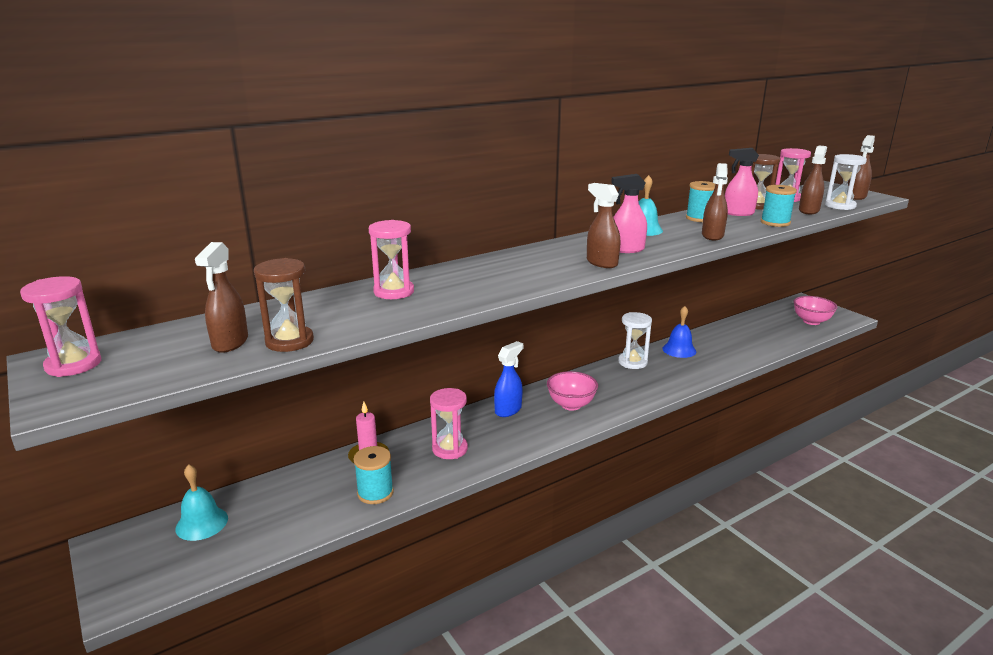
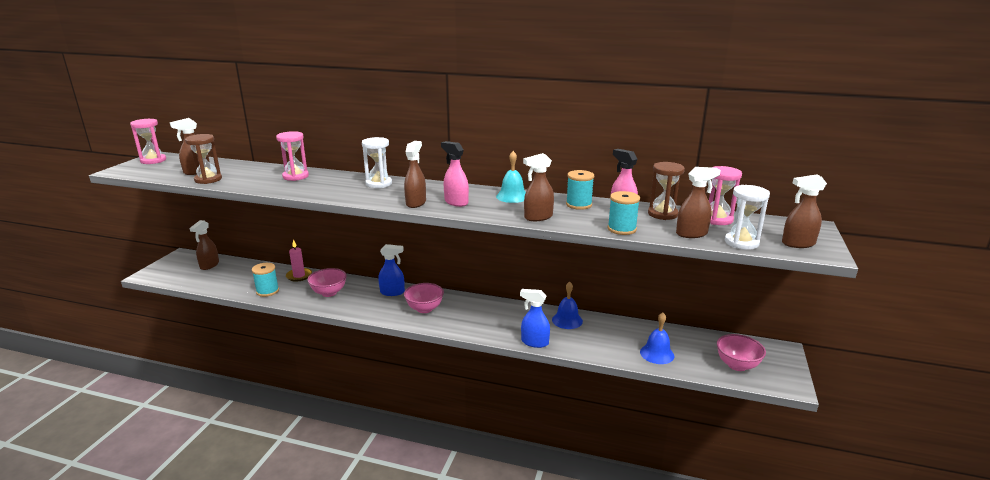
camera: 50 degrees right, 0 degrees up
(202, 523) = (209, 265): turquoise bell -> brown spray bottle
(450, 449) = (329, 293): pink hourglass -> pink bowl
(632, 362) = (517, 309): white hourglass -> white hourglass (379, 184)
(701, 377) = (534, 342): none -> blue spray bottle
(769, 339) = (657, 354): none -> blue bell

